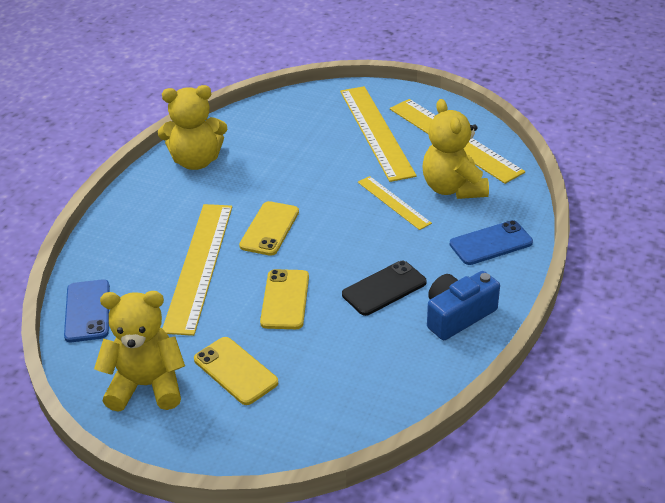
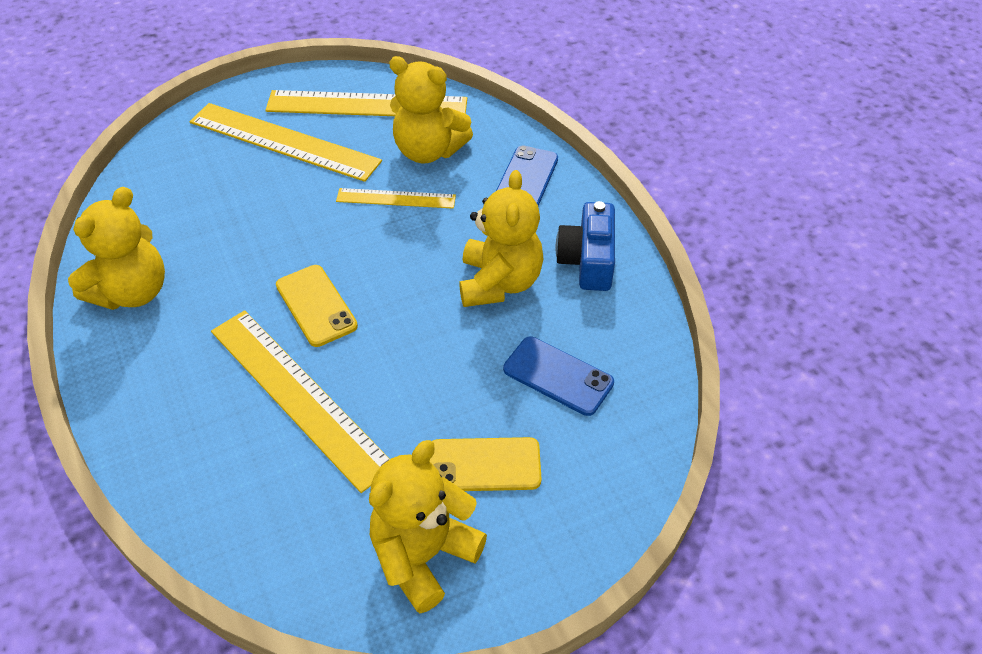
camera: 50 degrees left, 10 degrees up
(87, 311) = (246, 540): blue phone -> blue phone (558, 376)
(285, 299) = (430, 361): yellow phone -> none
(384, 288) = (499, 283): black phone -> yellow teddy bear

